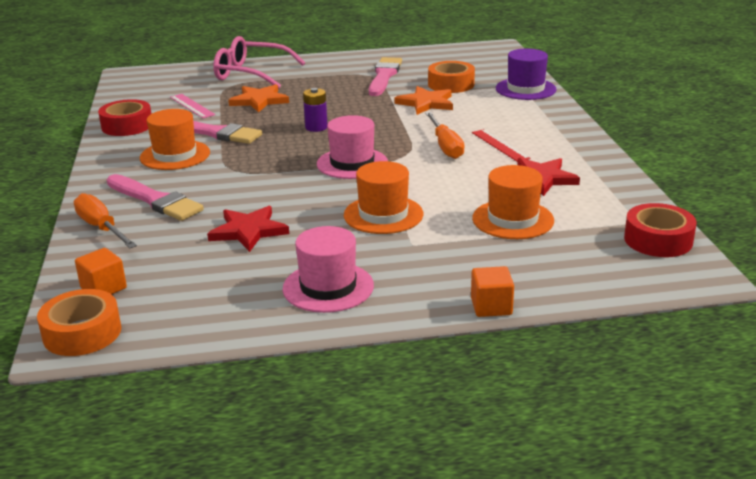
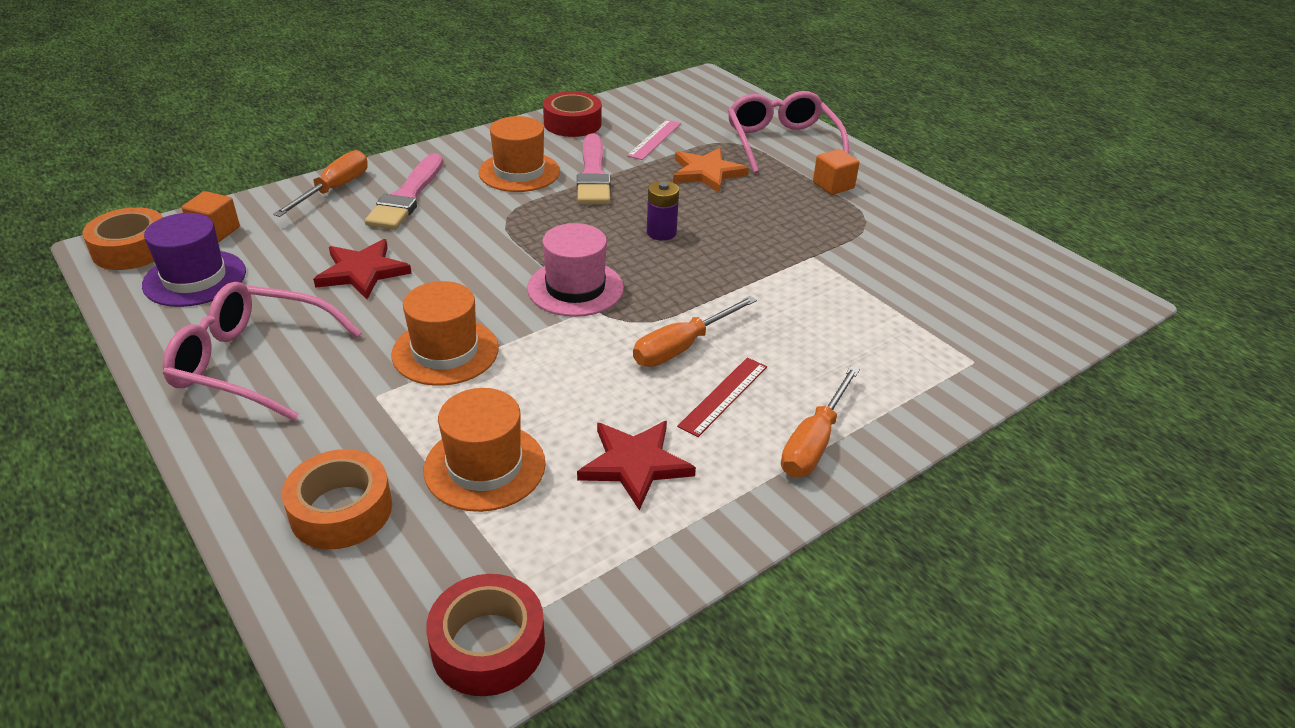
camera: 60 degrees right, 10 degrees up
(328, 287) = (251, 362): pink hat -> pink glasses
(384, 76) = (877, 233): pink brush -> none
(426, 103) = (816, 292): orange star -> none
(451, 84) = (906, 295): orange tape -> orange tape (341, 510)
(491, 306) = (233, 504): orange cube -> orange cube (833, 185)
(525, 89) = (965, 370): purple hat -> purple hat (195, 278)
(555, 133) = (814, 442): none -> orange screwdriver

